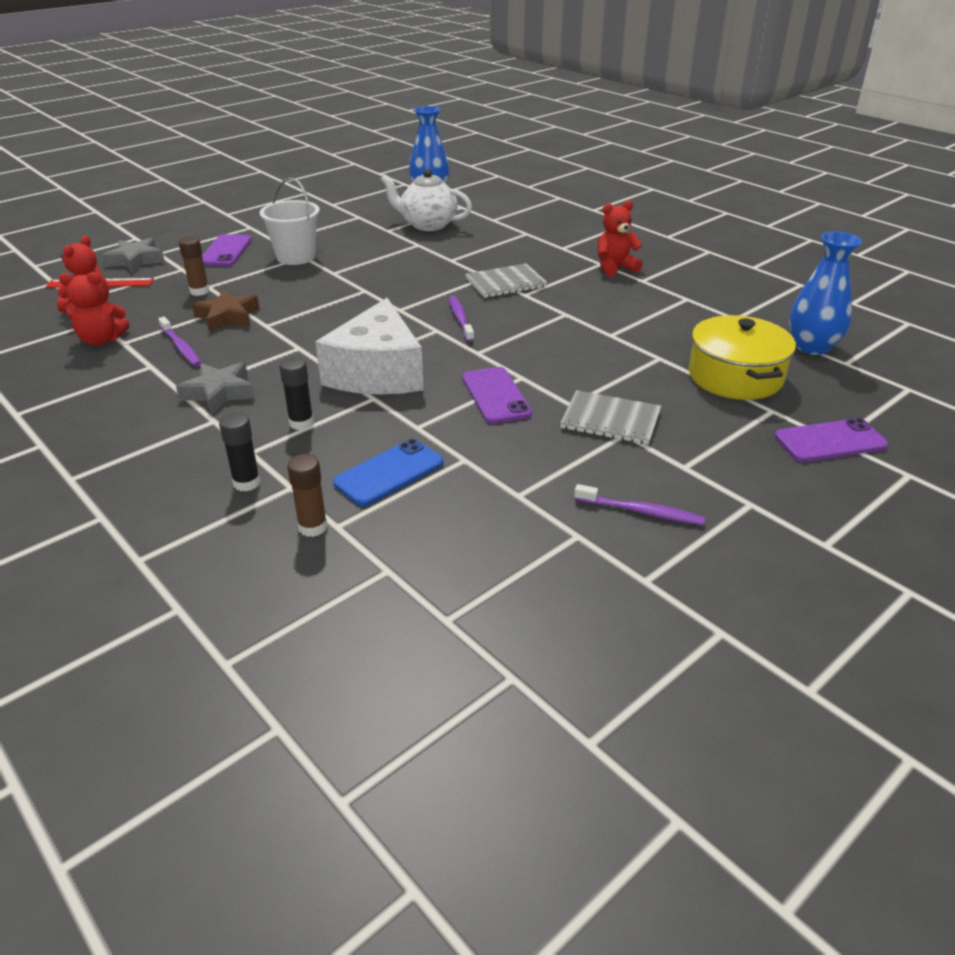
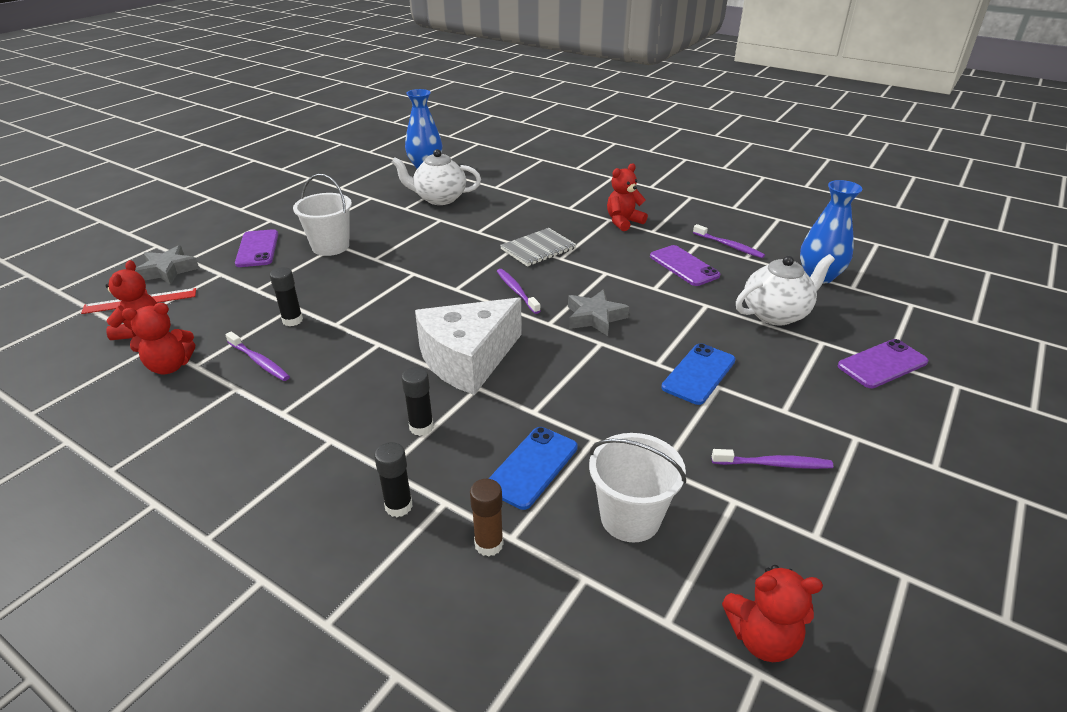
camera: 15 degrees left, 0 degrees up
(199, 291) = (250, 296): brown glue stick -> none
(219, 392) = (322, 407): grey star -> grey star (595, 317)
(228, 317) = (292, 320): brown star -> black glue stick
(377, 373) = (468, 359): white cheese -> white cheese turned 60 degrees clockwise
(461, 531) = (630, 518): none -> white bucket
(495, 395) = (588, 366): purple phone -> purple phone (684, 266)
(533, 651) = (762, 638): none -> red teddy bear
(610, 420) = (699, 374): grey notebook -> blue phone
(722, 304) = (729, 246): none -> purple toothbrush
(735, 376) = (776, 314): yellow pot -> white teapot

